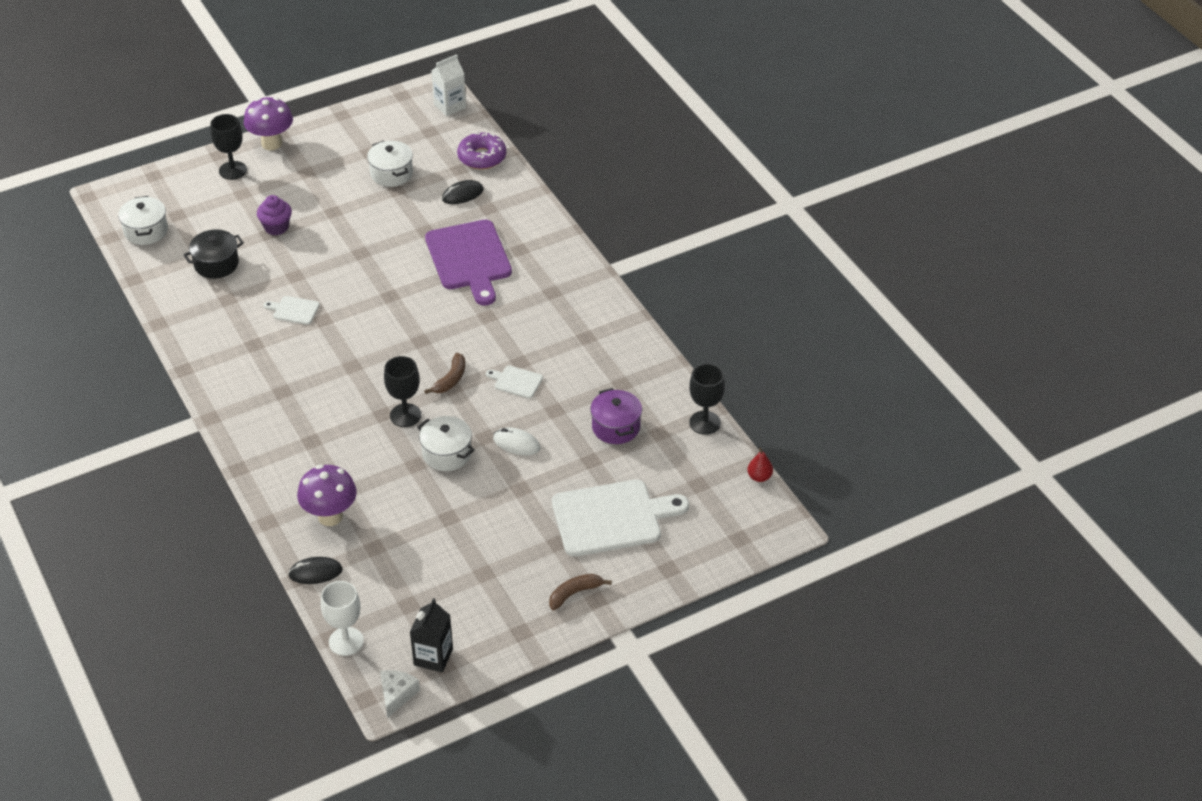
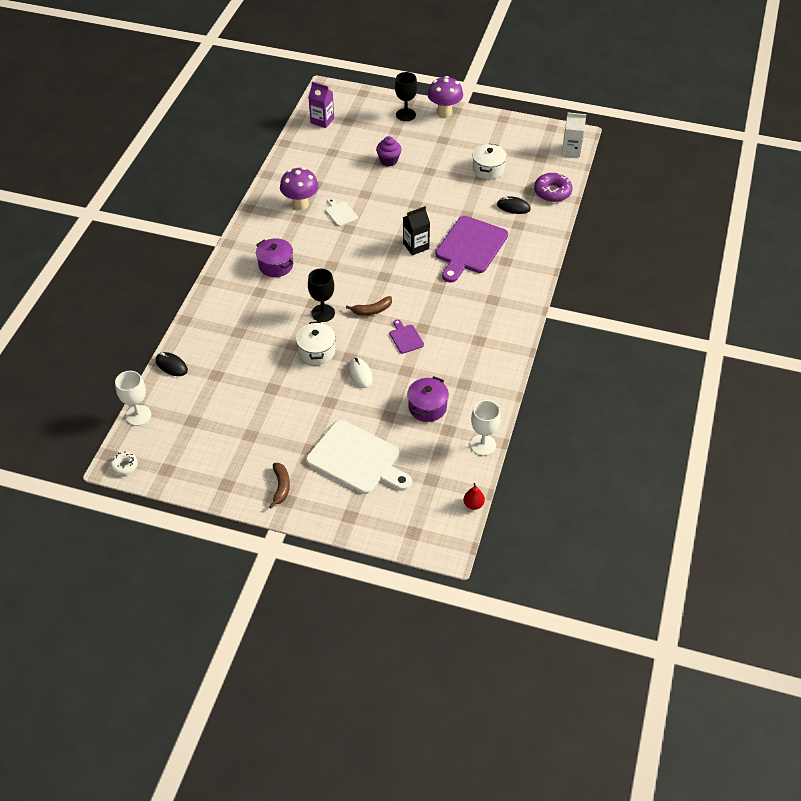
camera: 45 degrees right, 5 degrees up
(146, 231) = (322, 121): white pot -> purple carton
(216, 264) = (334, 161): black pot -> none
(294, 404) = (276, 265): none -> purple pot
(330, 516) = (216, 340): purple mushroom -> purple mushroom (300, 204)
(397, 695) = (124, 466): white cheese -> white donut
(433, 657) = (167, 460): black carton -> black carton (416, 246)
(516, 381) = (405, 338): white cutting board -> purple cutting board
(575, 593) = (281, 487): brown banana -> brown banana turned 75 degrees clockwise
(705, 423) = (483, 445): black goblet -> white goblet

